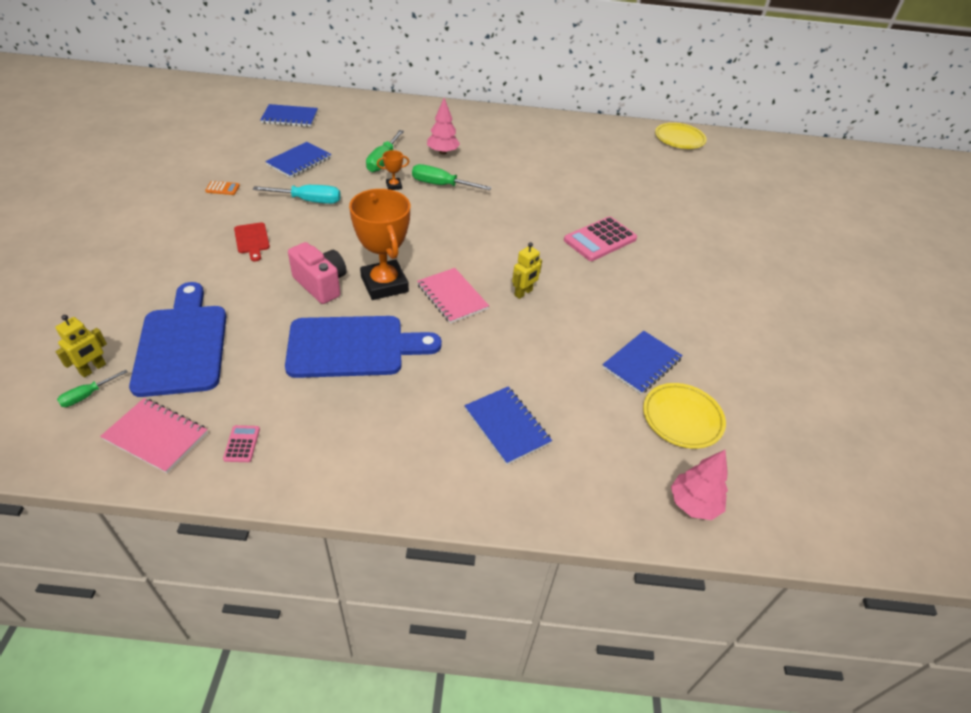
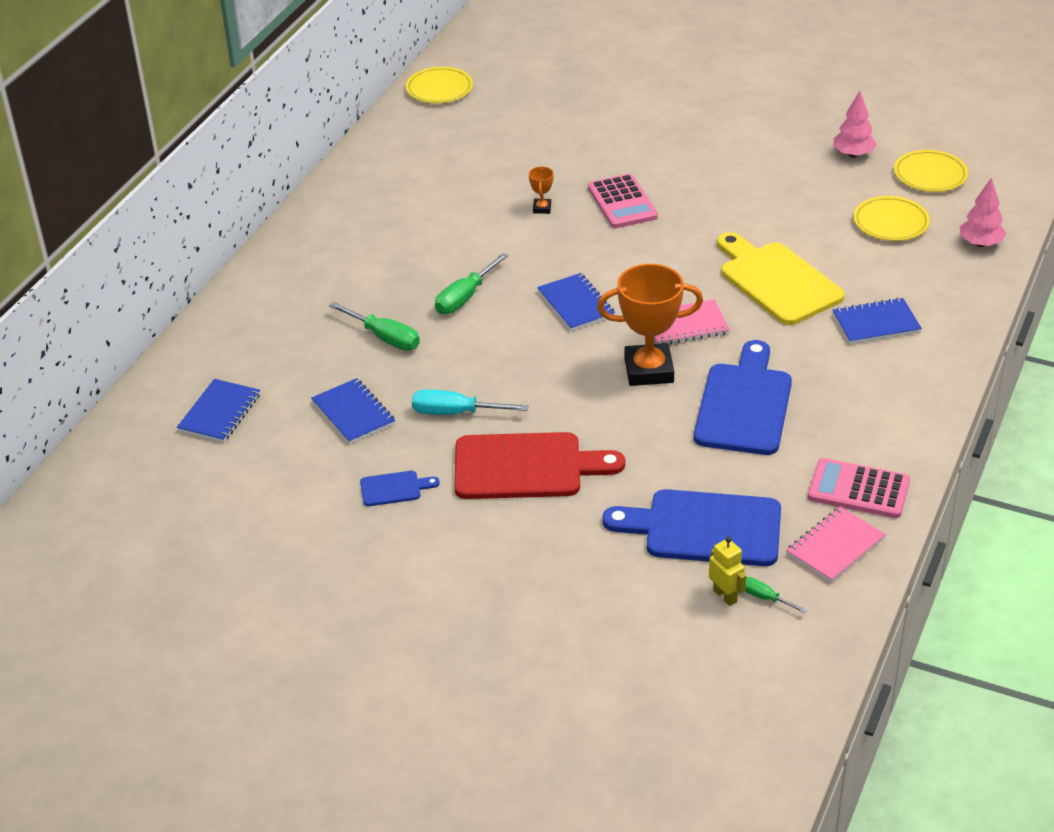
camera: 65 degrees left, 5 degrees down
(87, 395) = (765, 598): green screwdriver -> green screwdriver turned 150 degrees clockwise
(222, 188) = (394, 488): orange calculator -> blue cutting board
(242, 444) = (858, 489): pink calculator -> pink calculator, size x2.20
(252, 240) = (526, 467): red cutting board -> red cutting board, size x2.19
(308, 201) = (456, 413): turquoise screwdriver -> turquoise screwdriver turned 105 degrees counterclockwise
(321, 284) = (633, 417): pink camera -> none
(394, 186) = (451, 336): orange trophy -> orange trophy (542, 208)
(442, 152) = (386, 283): pink tree -> pink tree (853, 154)
(523, 293) = (695, 275): yellow robot -> none
(541, 345) = (777, 281): none -> yellow cutting board
(641, 363) = (819, 226): blue notebook -> blue notebook (575, 304)
(790, 442) = (930, 175): none -> yellow plate

